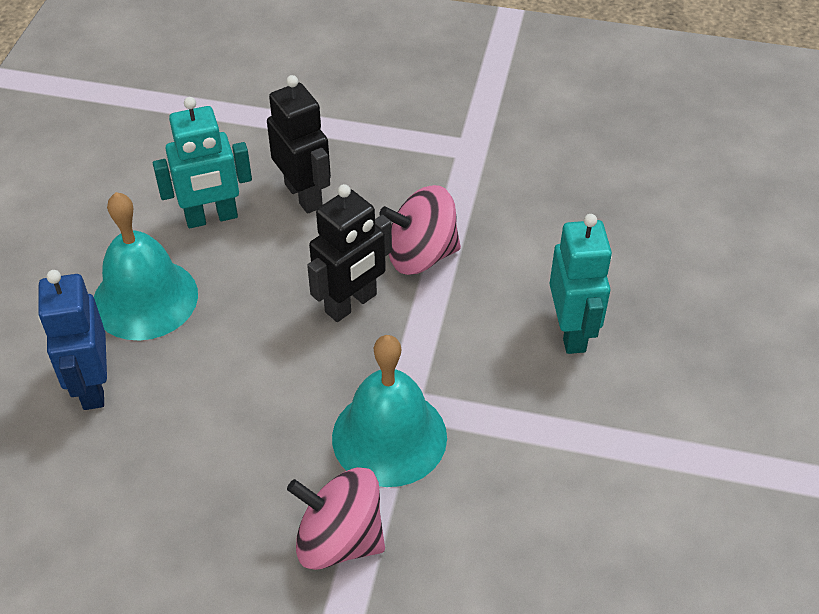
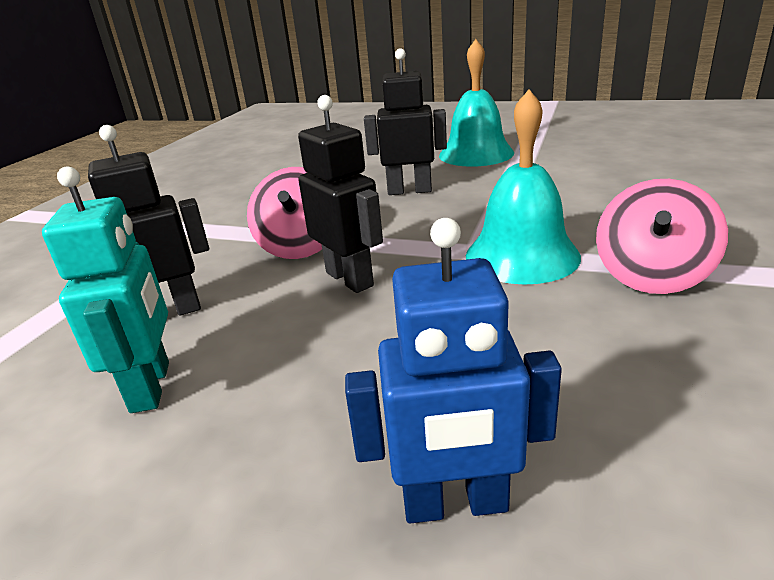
camera: 80 degrees left, 20 degrees down
(145, 298) = (279, 449): turquoise bell -> turquoise bell (476, 154)
(571, 332) = (409, 191): turquoise robot -> black robot

